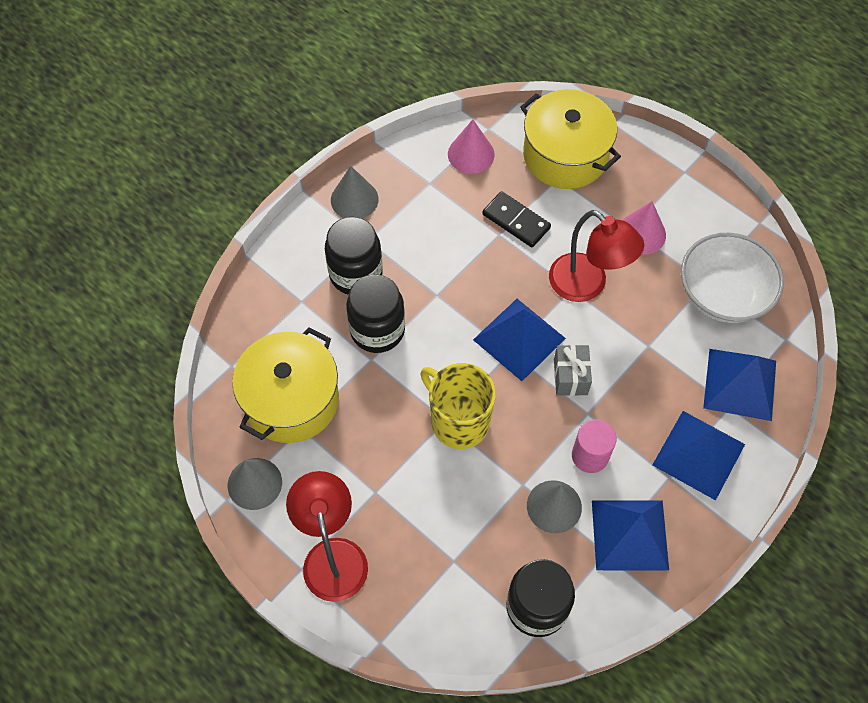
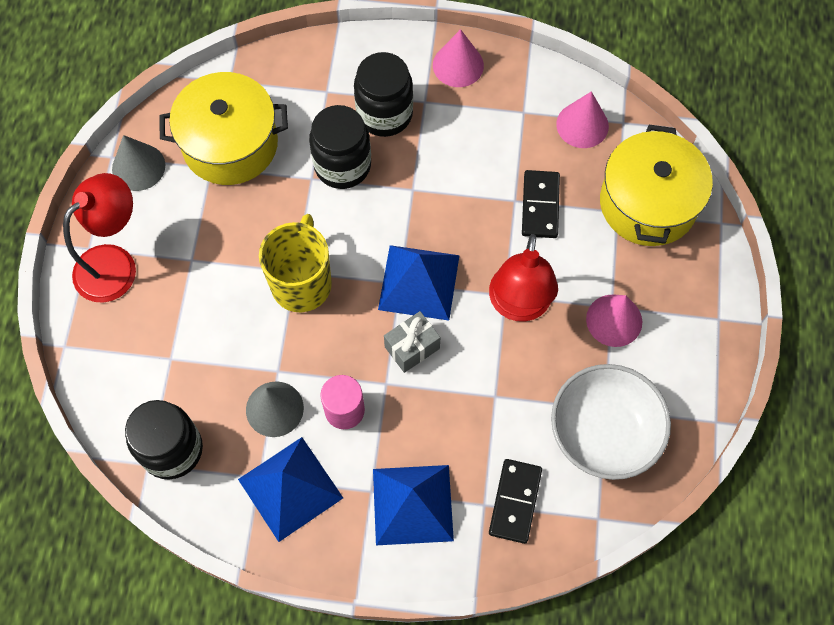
camera: 55 degrees right, 5 degrees up
(354, 199) = (458, 65): grey cone -> pink cone
(740, 384) = (515, 501): blue pyramid -> black domino

